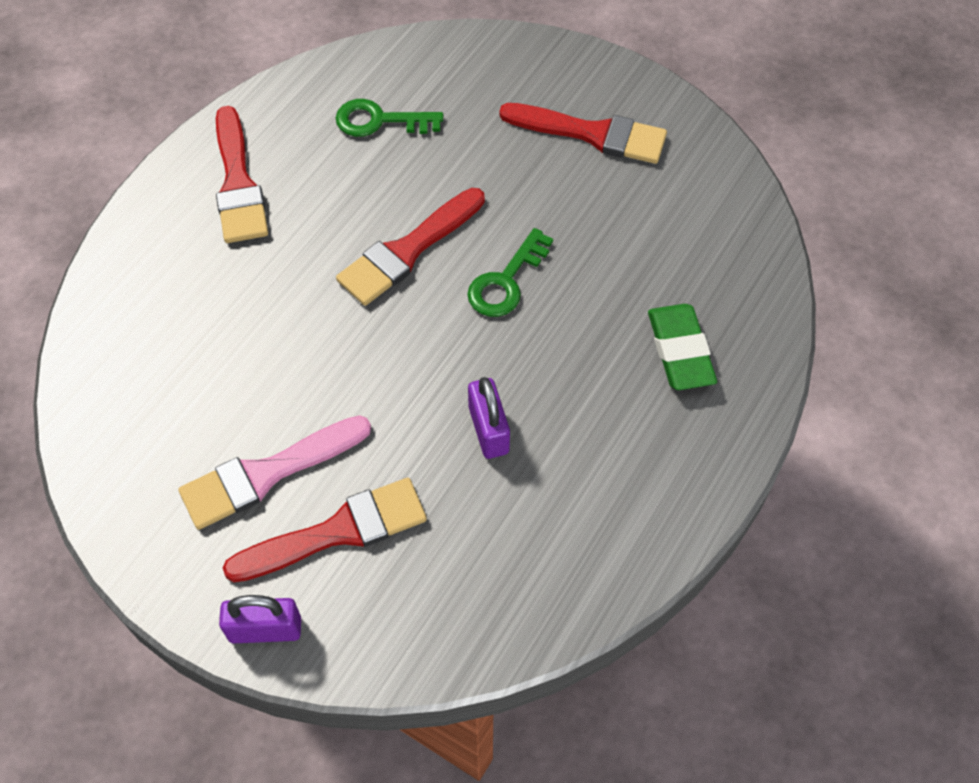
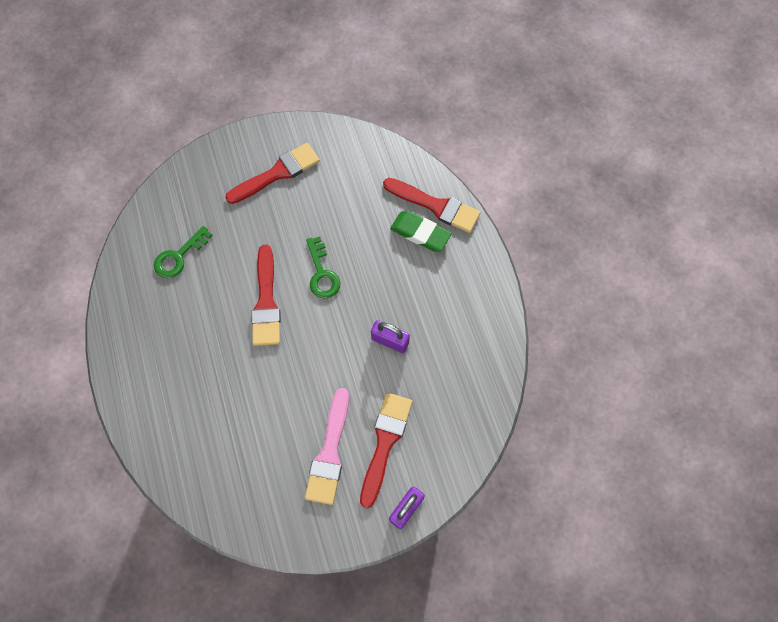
camera: 50 degrees left, 10 degrees up
(238, 183) = (152, 349): red brush -> red brush (435, 206)

